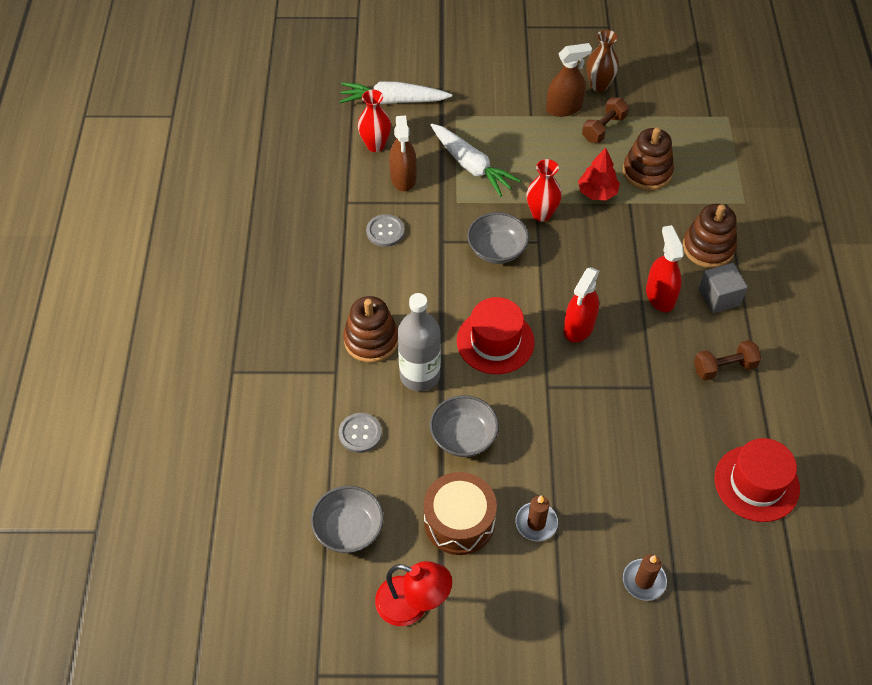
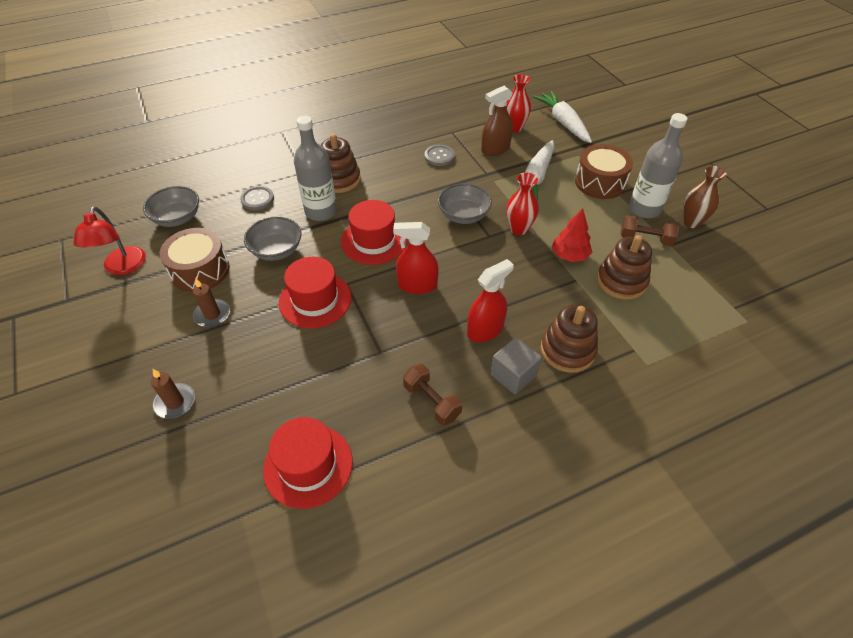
camera: 65 degrees right, 5 degrees down
(508, 120) = (599, 182): none -> brown drum
(558, 421) = (315, 300): none -> red hat
(564, 108) = (644, 209): brown spray bottle -> grey bottle

